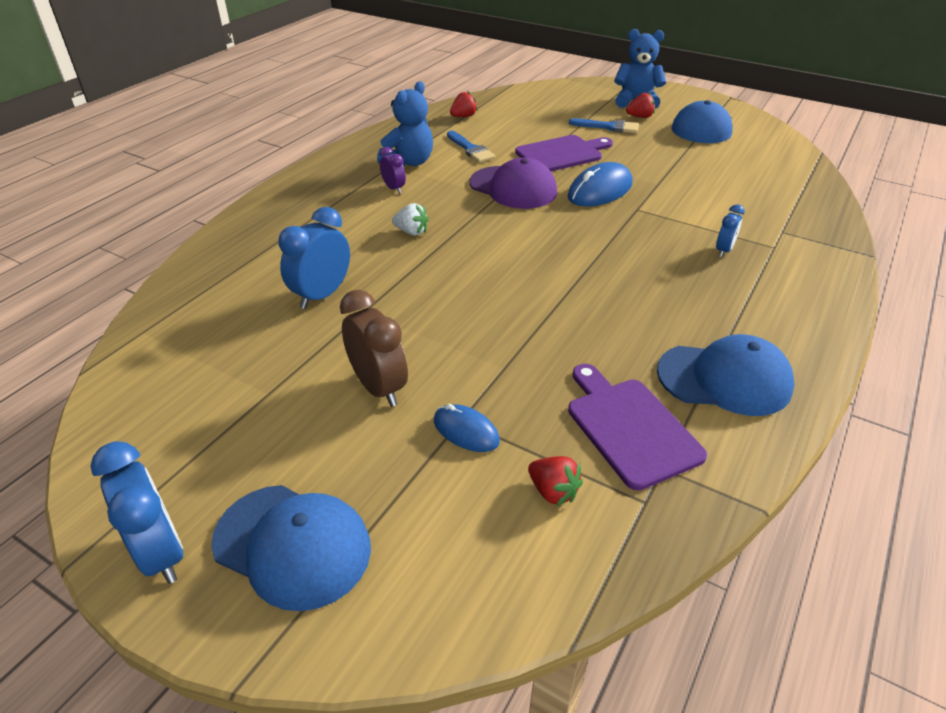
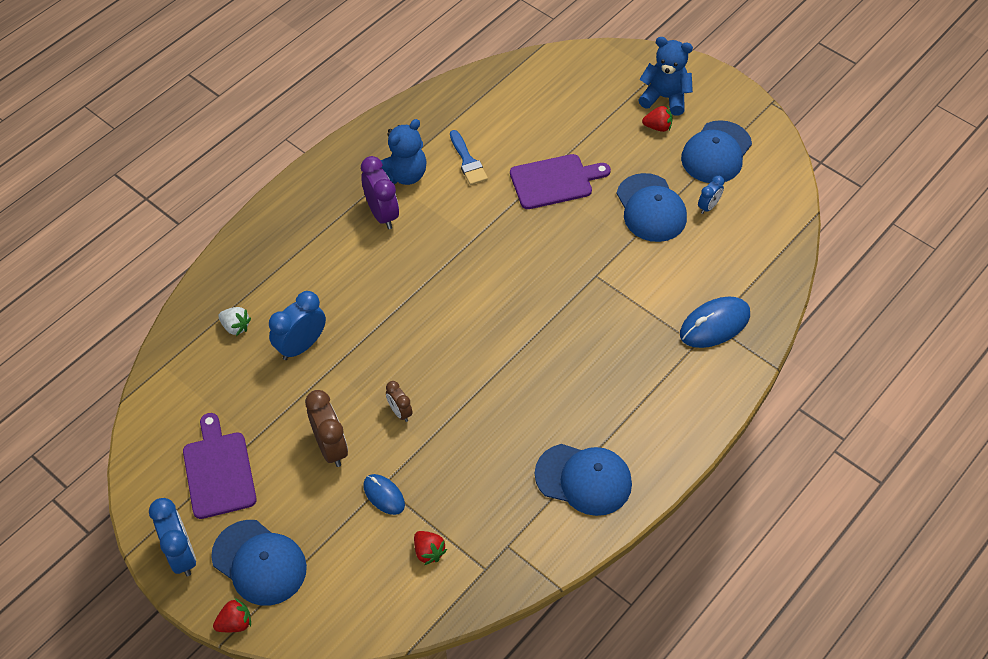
camera: 10 degrees right, 15 degrees up
(394, 188) = (382, 214): purple clock -> purple clock, size x1.77
(411, 232) = (386, 278): white strawberry -> white strawberry (235, 327)
(461, 341) = (400, 412): none -> brown clock
(463, 116) = (474, 102): red strawberry -> red strawberry (235, 623)
(513, 188) = (492, 228): purple cap -> none
(600, 191) = (571, 244): blue mouse -> blue mouse (714, 324)
(608, 127) = (618, 141): blue brush -> none
(629, 427) = (497, 510): purple cutting board -> purple cutting board (218, 471)
(664, 162) = (651, 208): none -> blue cap
(724, 250) = (649, 341): blue clock -> blue clock (708, 207)

